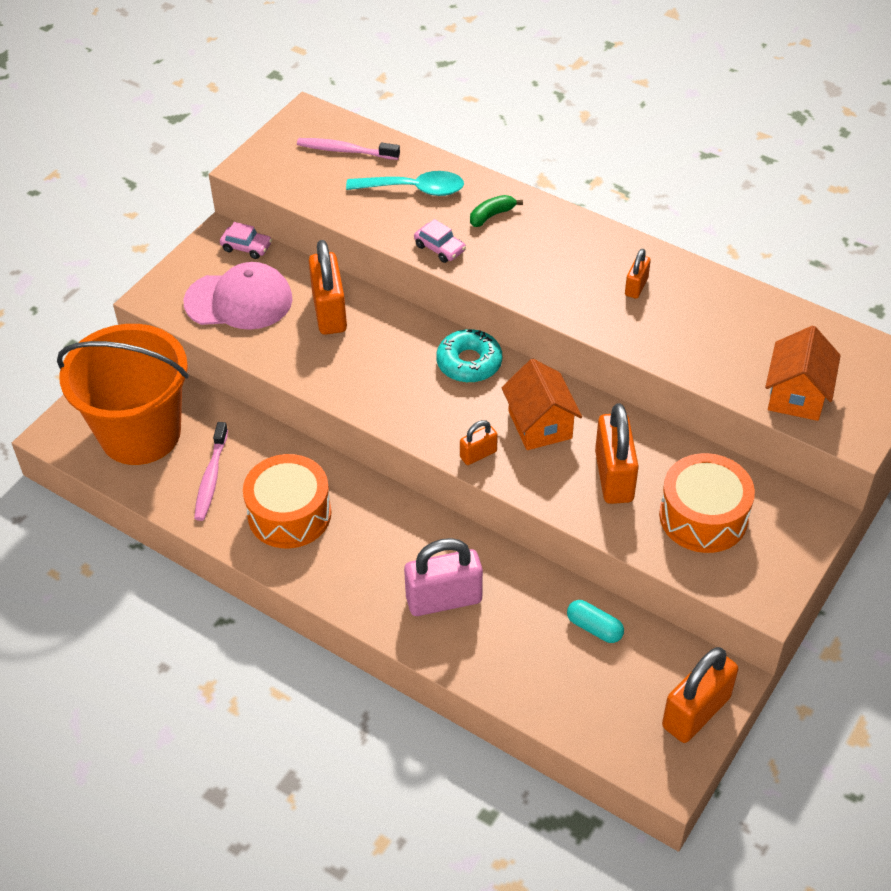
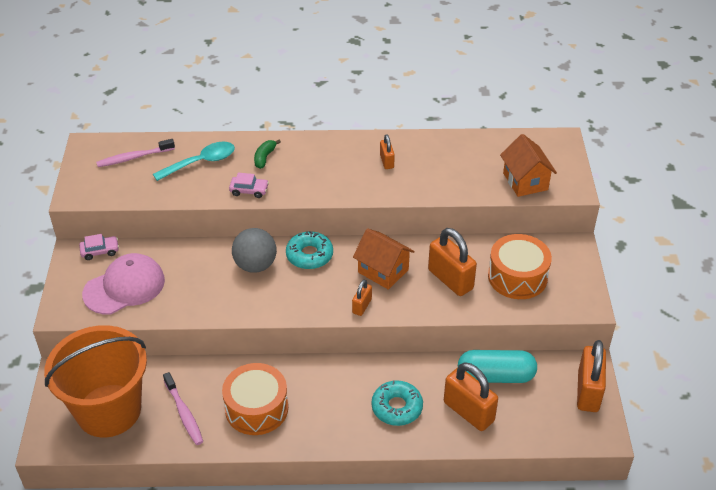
camera: 35 degrees left, 5 degrees down
(329, 312) = (193, 266): orange padlock -> orange padlock (468, 412)
(398, 345) = (255, 265): none -> grey ball
(444, 599) = (397, 407): pink padlock -> turquoise donut
(594, 628) = (495, 376): turquoise capsule -> turquoise capsule, size x1.83

